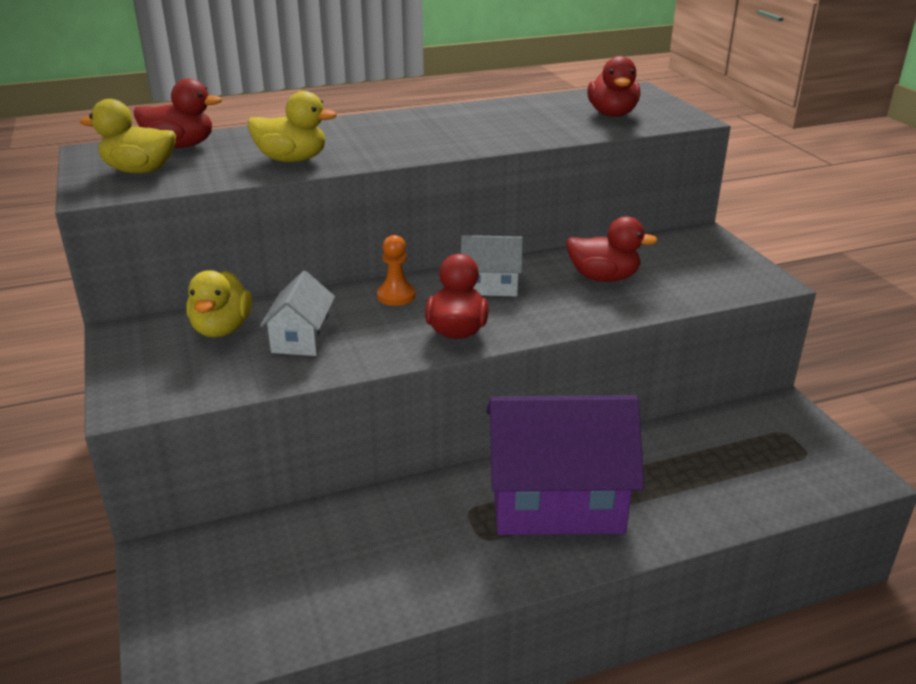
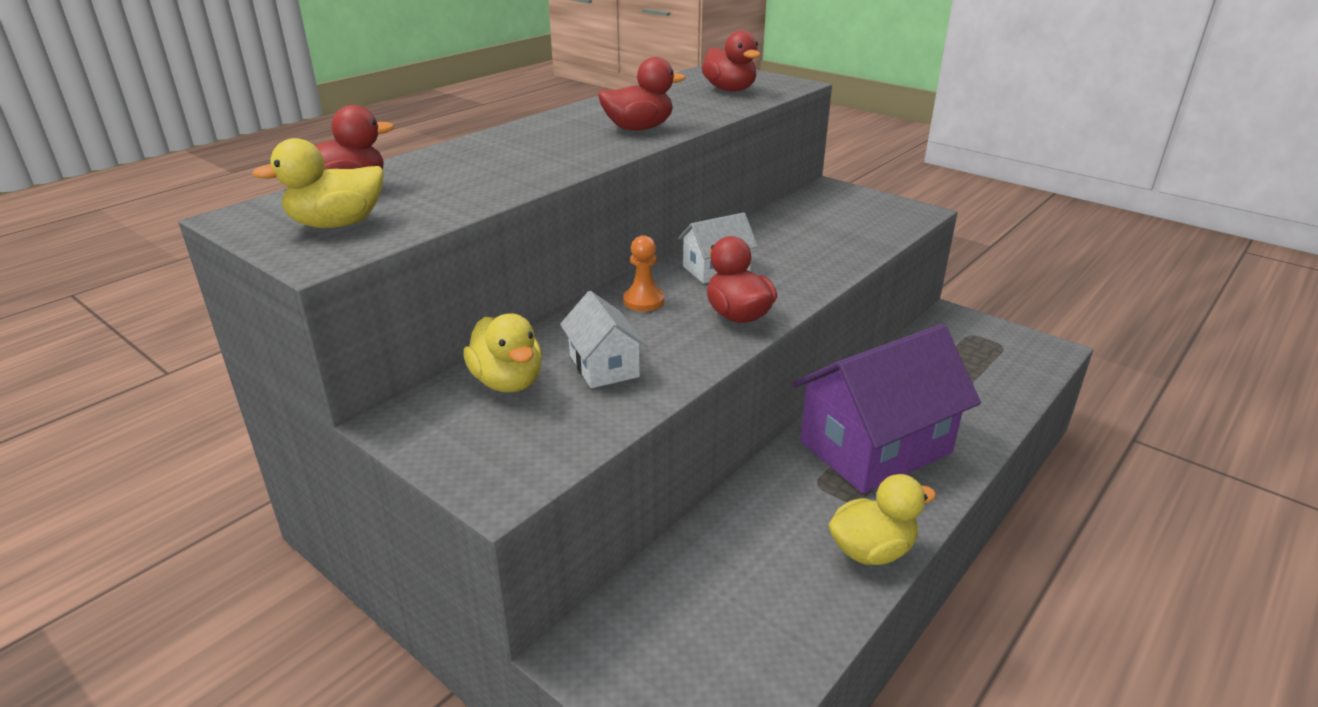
camera: 30 degrees left, 0 degrees up
(292, 160) = (498, 179): yellow duck -> yellow duck (871, 550)
(603, 277) = (798, 239): red duck -> red duck (638, 128)

